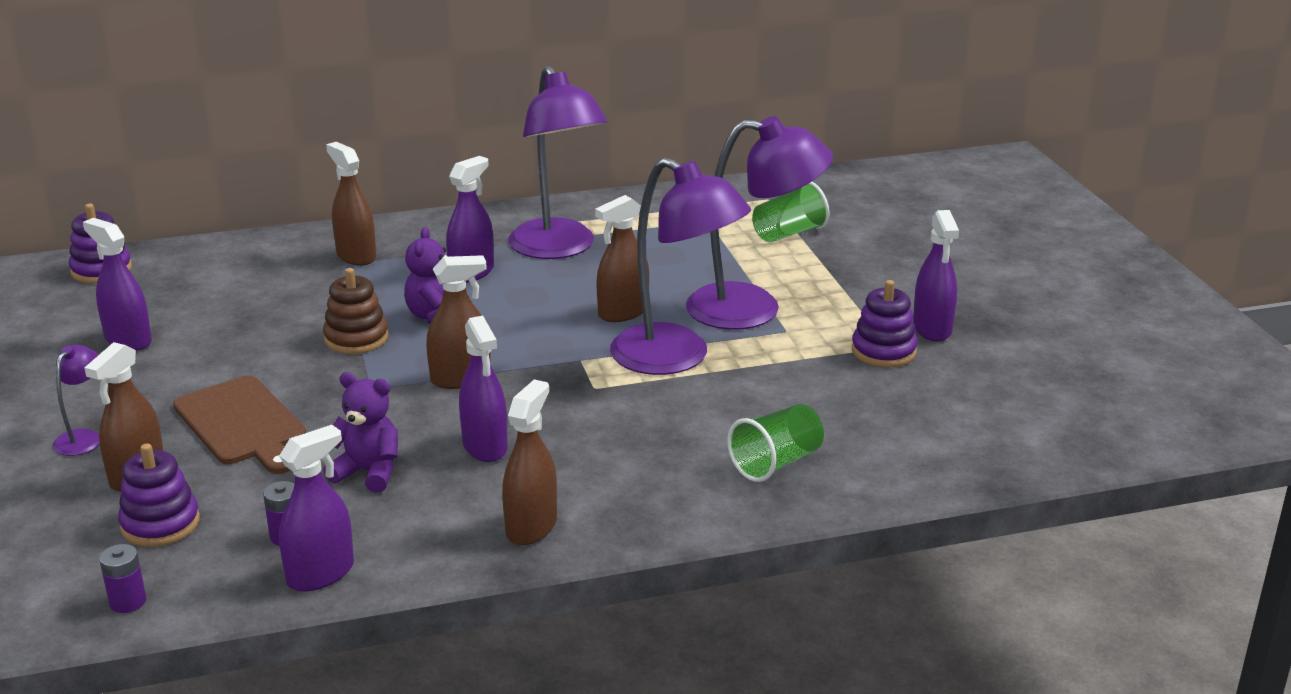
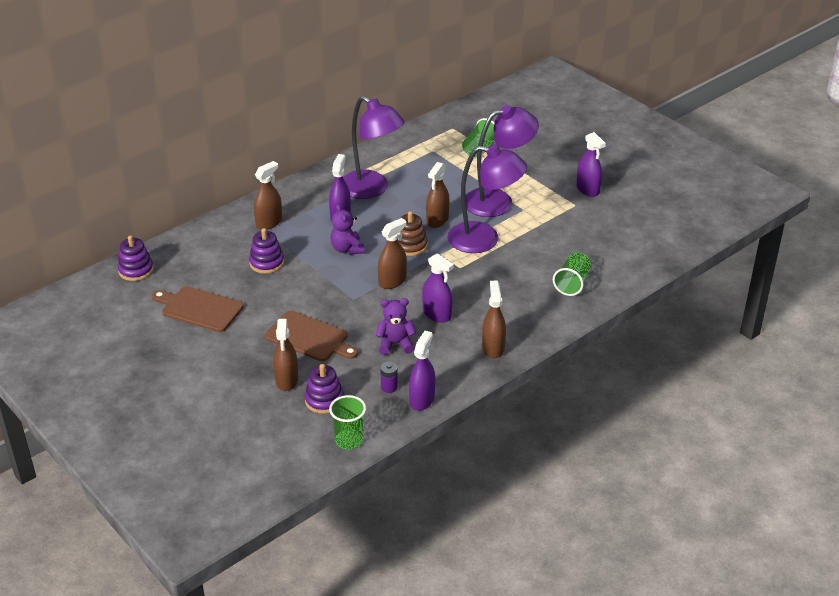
camera: 25 degrees left, 10 degrees up
(83, 437) = (237, 369): purple lamp -> none
(128, 340) = (199, 308): purple spray bottle -> brown cutting board
(128, 602) = (349, 440): purple battery -> green cup
(356, 256) = (269, 222): brown spray bottle -> brown spray bottle turned 105 degrees clockwise
(356, 338) = (318, 273): brown stacking toy -> brown stacking toy (410, 246)
(883, 351) = (575, 209): purple stacking toy -> purple stacking toy (266, 263)

